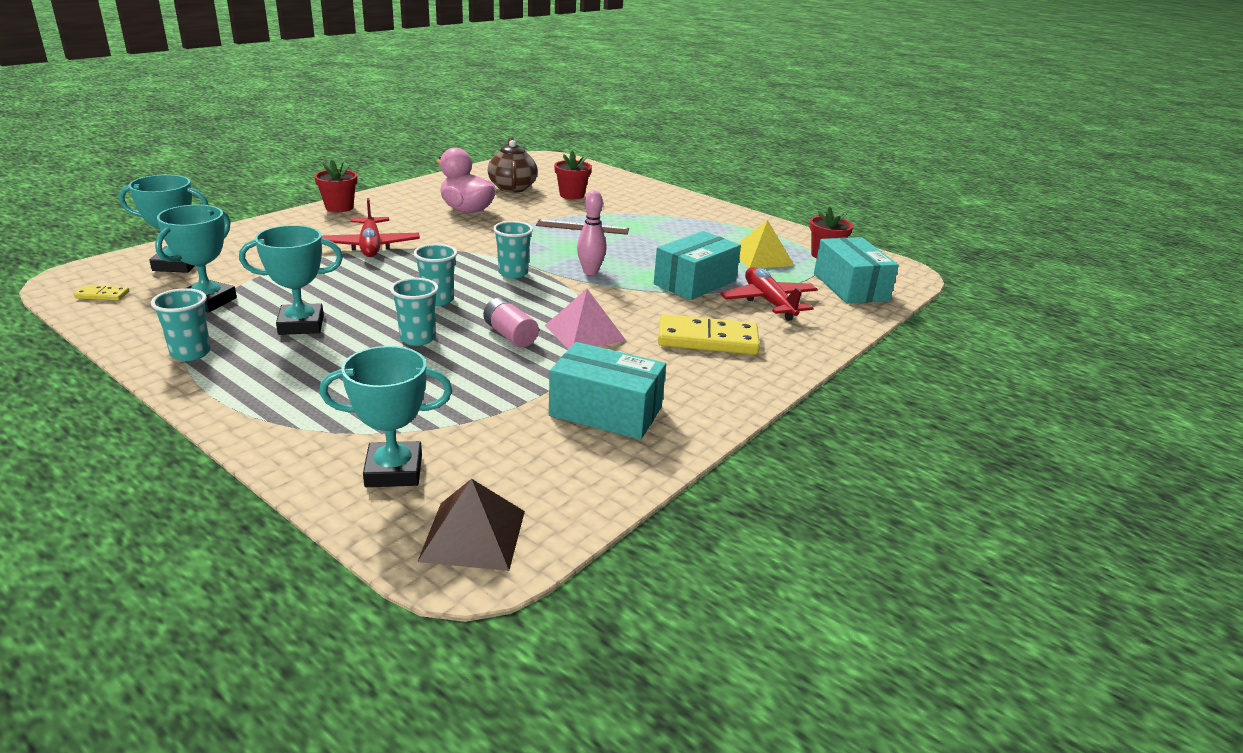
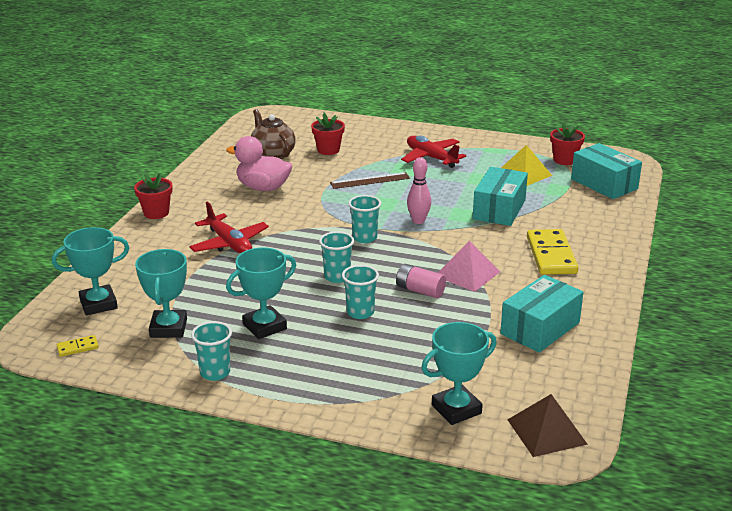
camera: 20 degrees left, 0 degrees up
(606, 411) = (540, 328): turquoise box -> turquoise box turned 45 degrees counterclockwise
(707, 340) = (551, 255): yellow domino -> yellow domino turned 75 degrees counterclockwise
(768, 302) = (562, 212): red plane -> red plane (431, 158)

